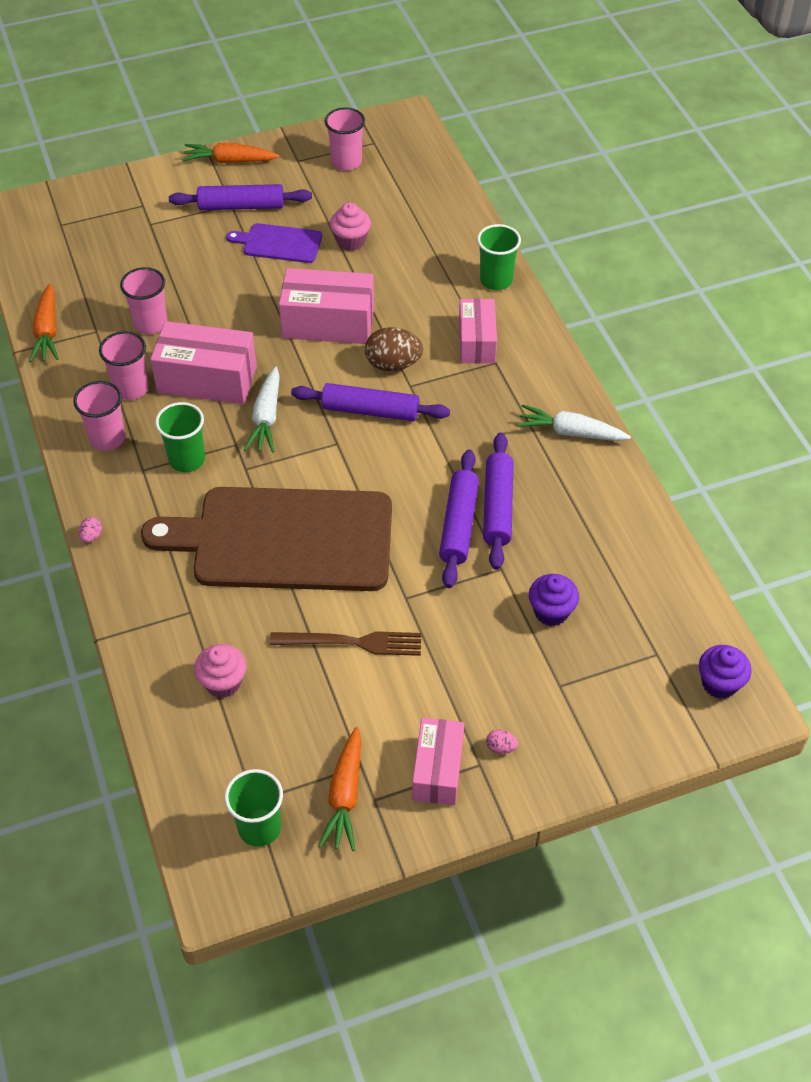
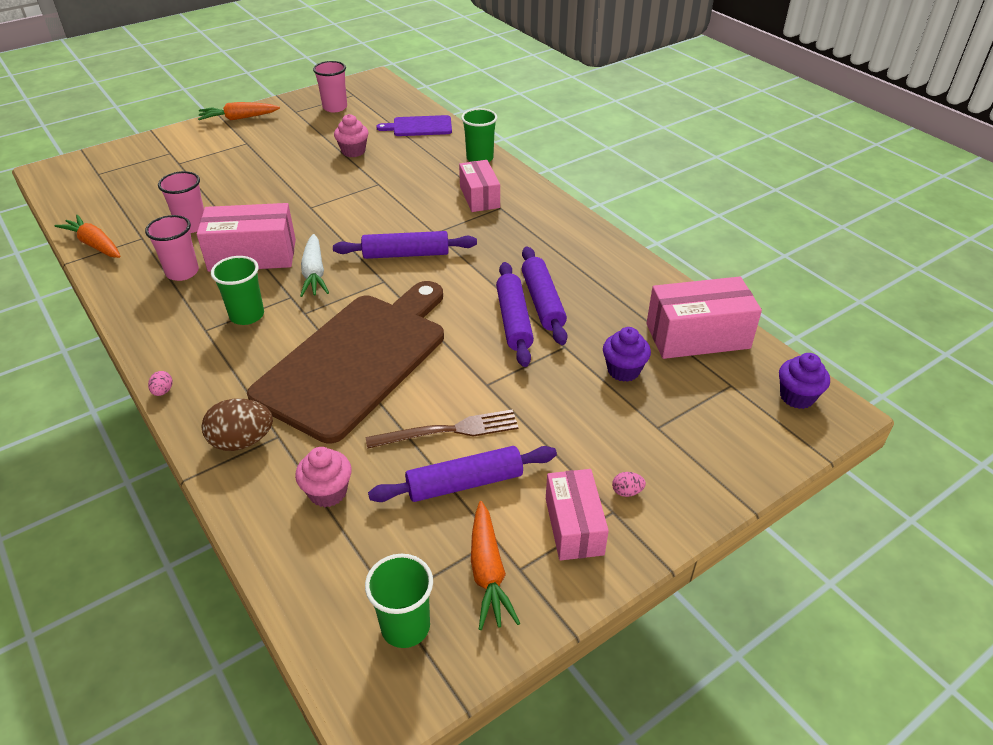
camera: 15 degrees left, 10 degrees down
(47, 331) = (95, 244): orange carrot -> orange carrot turned 150 degrees clockwise
(107, 438) = (166, 312): pink cup -> none
(241, 206) = (255, 143): purple rolling pin -> purple rolling pin (464, 483)
(279, 243) = (293, 160): purple cutting board -> purple cutting board (419, 126)
(284, 539) = (356, 360): brown cutting board -> brown cutting board turned 135 degrees clockwise
(328, 323) = (350, 203): pink box -> pink box (697, 336)
(393, 364) = (415, 221): brown egg -> brown egg (242, 441)
(570, 432) = (581, 242): white carrot -> none

